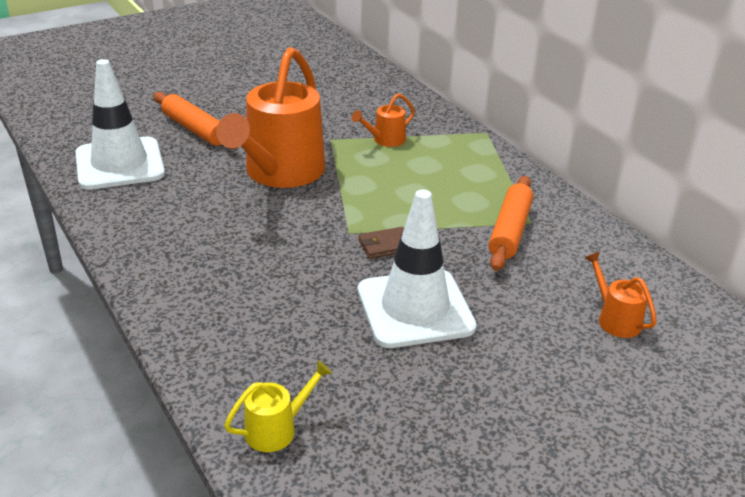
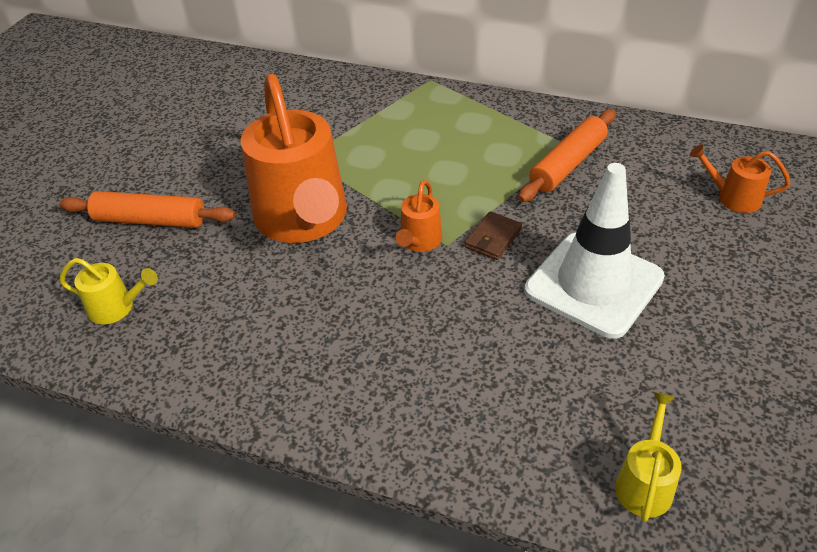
camera: 35 degrees left, 10 degrees up
(119, 164) = (117, 308): white traffic cone -> yellow watering can
(385, 140) = (355, 132): orange watering can -> orange watering can (419, 242)
(510, 231) = (567, 164): orange rolling pin -> orange rolling pin turned 60 degrees clockwise

